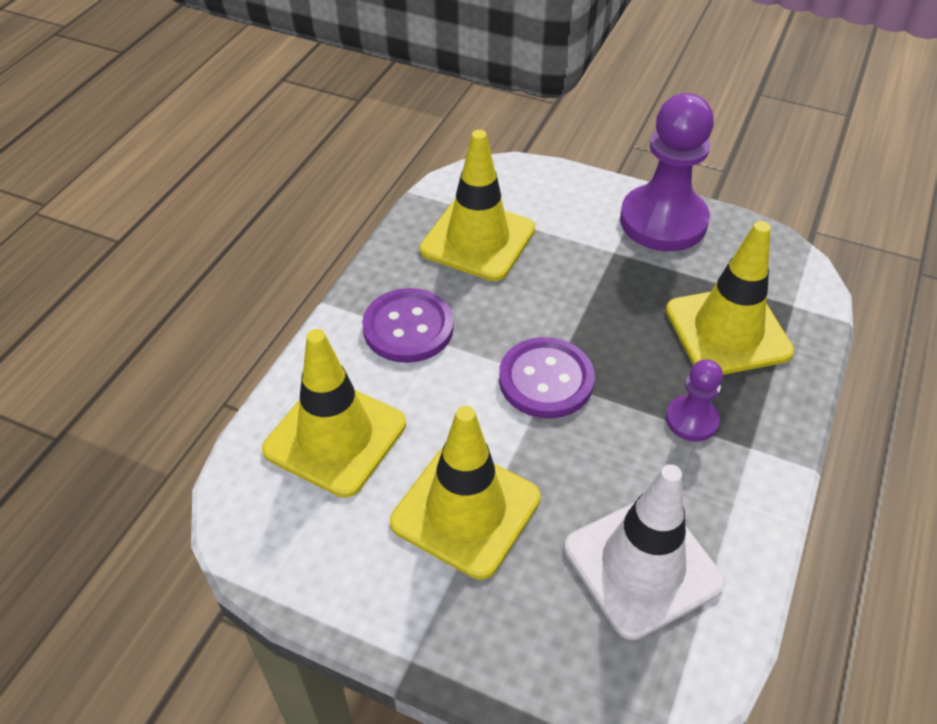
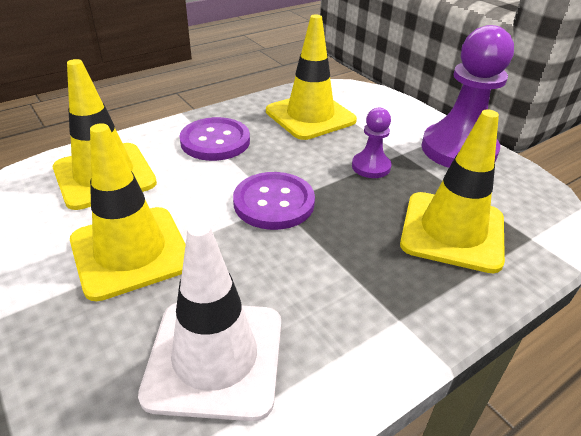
camera: 30 degrees right, 10 degrees down
(692, 420) = (363, 275): purple pawn -> purple pawn (371, 167)

